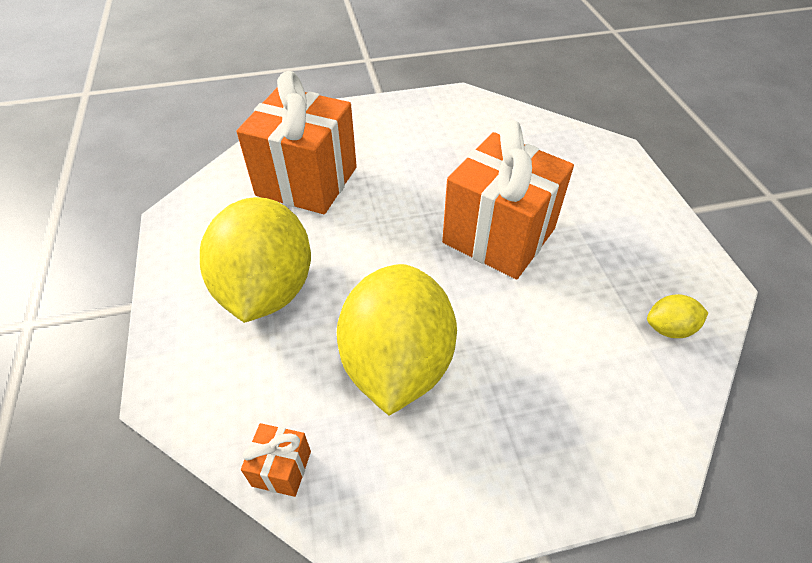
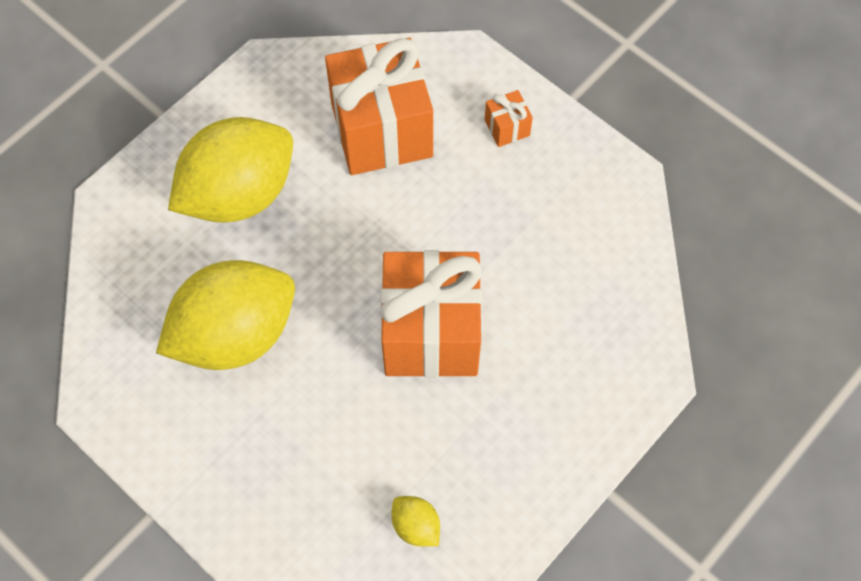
camera: 55 degrees right, 15 degrees up
(282, 468) = (104, 316): orange gift -> orange gift (507, 128)

